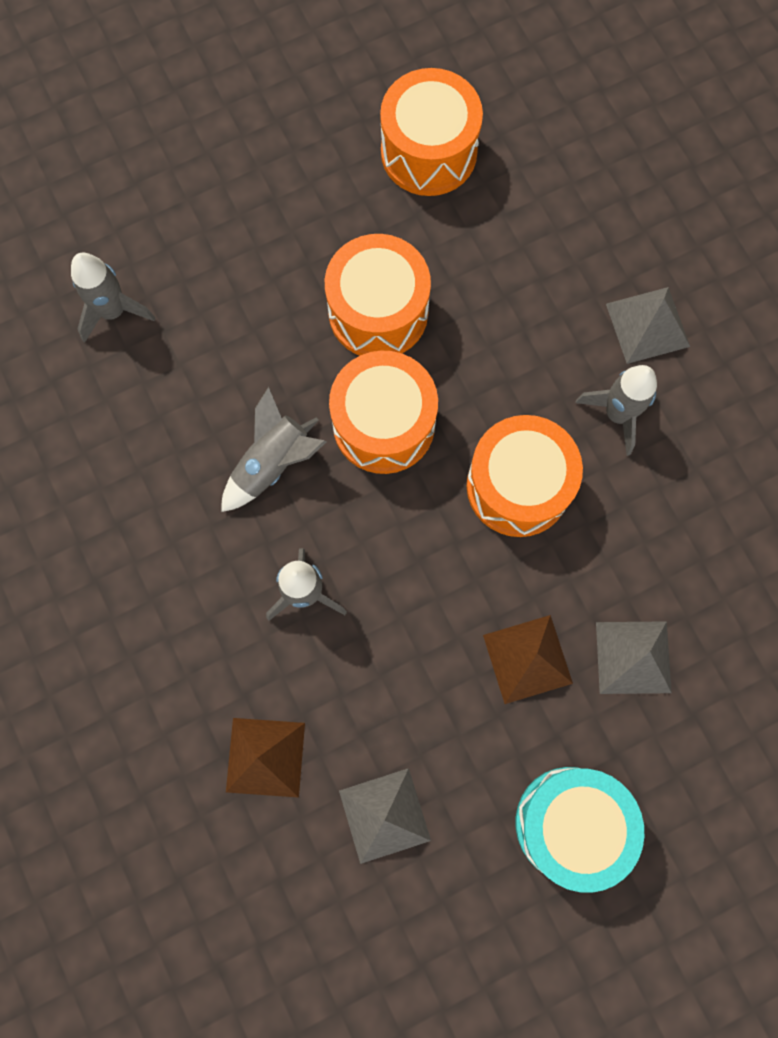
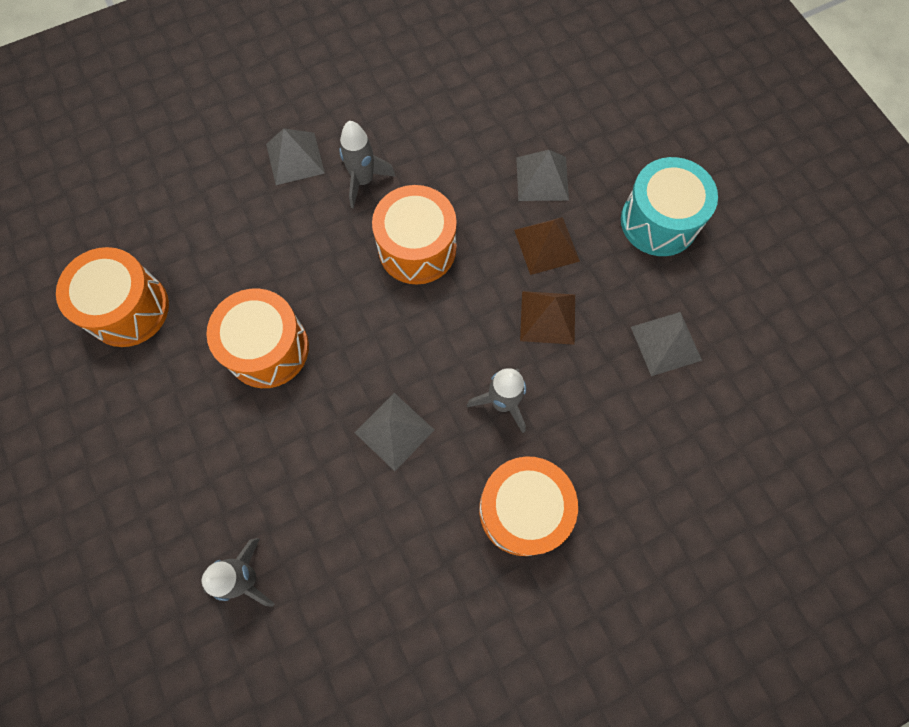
camera: 90 degrees left, 5 degrees down
(265, 757) = (631, 431): brown pyramid -> brown pyramid (548, 317)
(273, 463) = (394, 431): grey rocket -> grey pyramid
(384, 424) = (364, 344): orange drum -> orange drum (523, 510)

